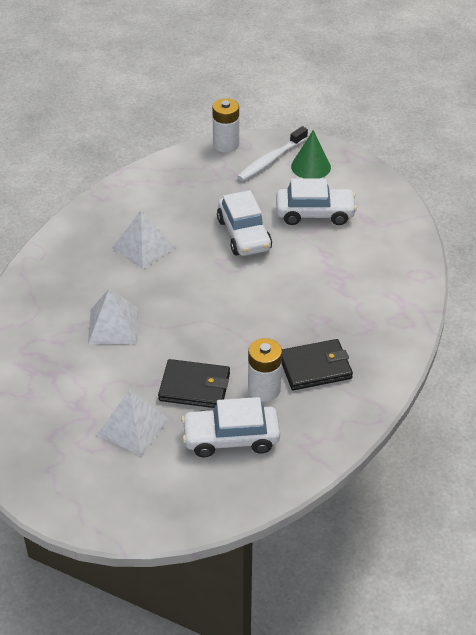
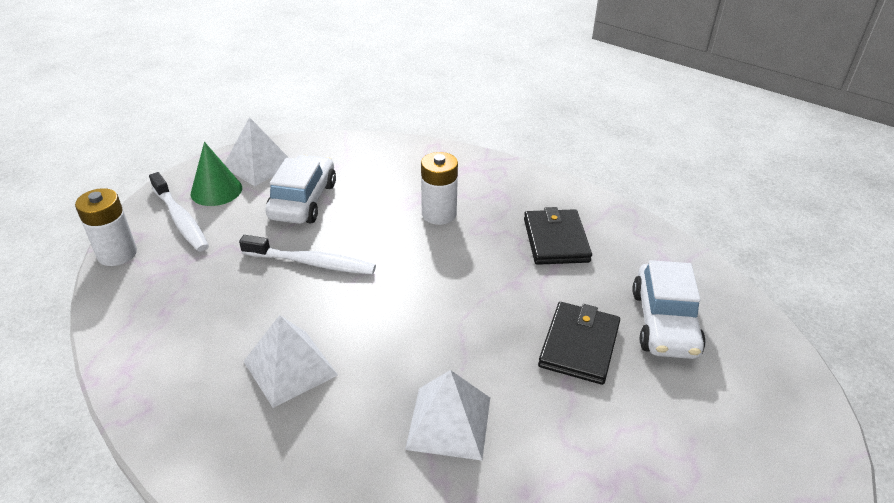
camera: 80 degrees left, 5 degrees down
(133, 427) = (650, 419): white pyramid -> white pyramid (258, 165)
(244, 234) = (312, 263): white car -> white toothbrush
(264, 389) = (587, 284): white battery -> white battery (439, 214)

